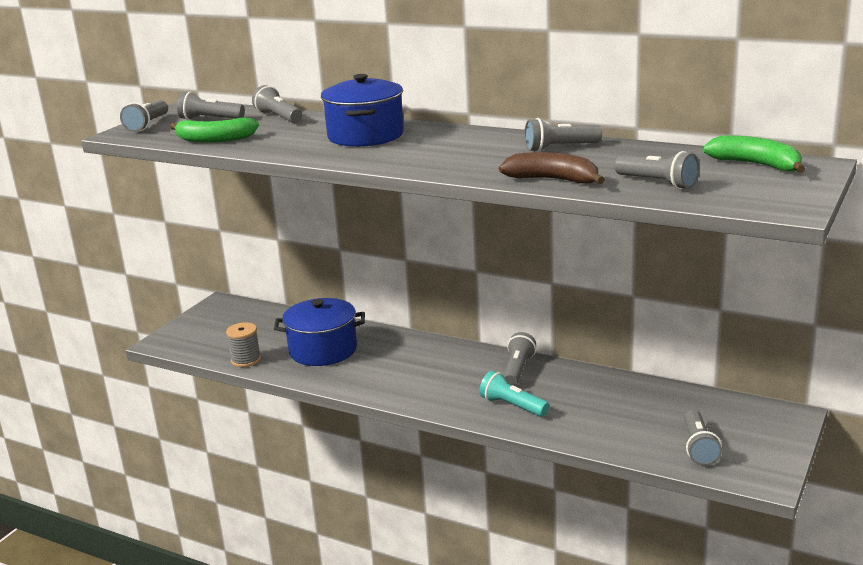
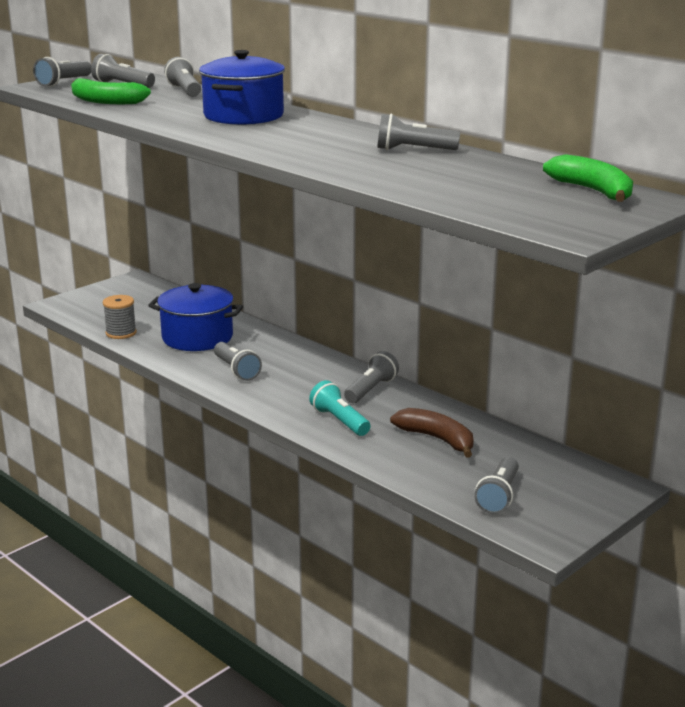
camera: 15 degrees right, 0 degrees up
(553, 180) = (370, 175): brown banana -> brown banana (437, 439)
(657, 183) = (469, 193): grey flashlight -> grey flashlight (236, 370)

